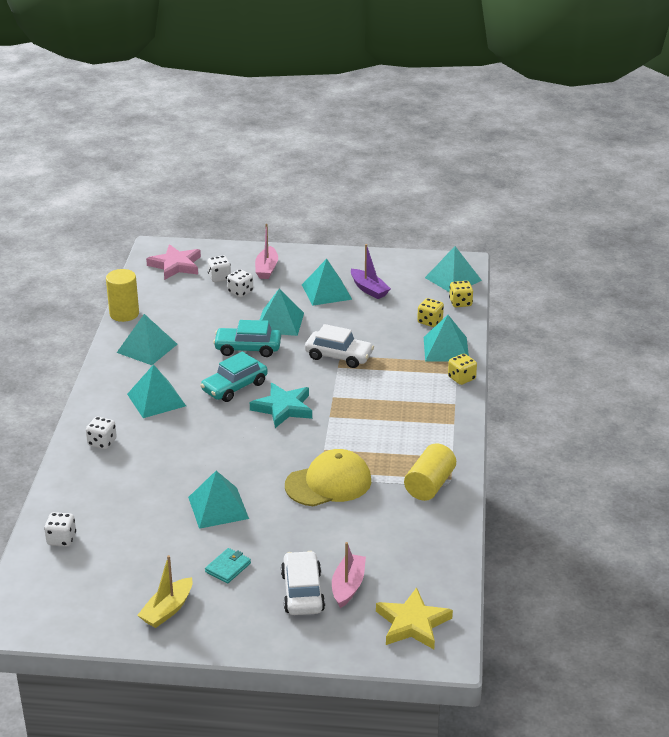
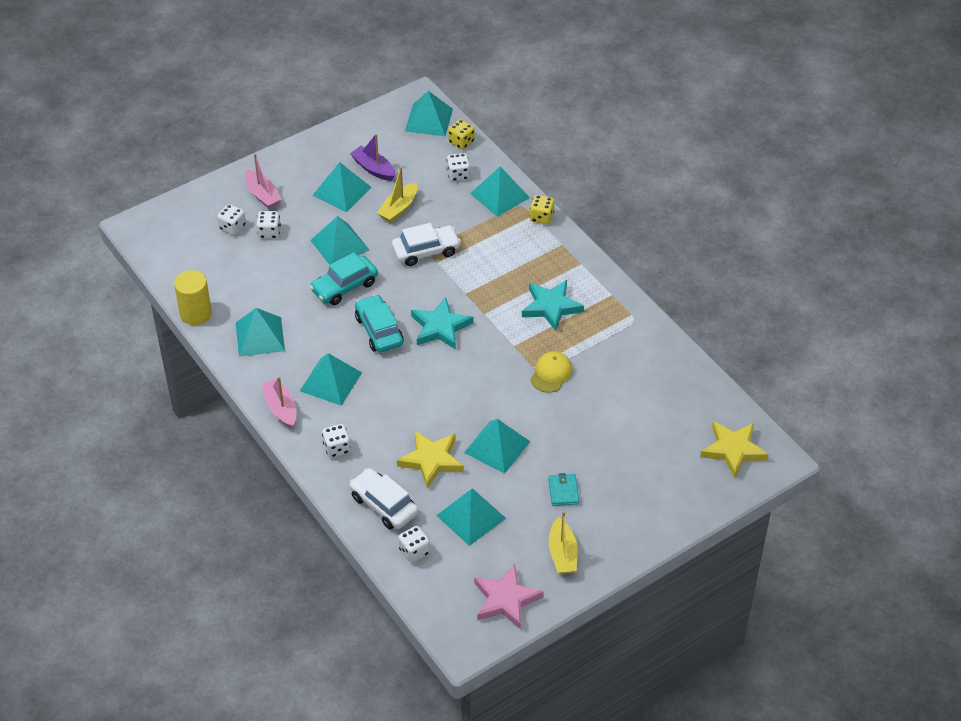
camera: 40 degrees left, 15 degrees up
(134, 542) = (471, 517): none -> turquoise pyramid
(157, 488) = (431, 460): none -> yellow star
(175, 265) = (177, 236): pink star -> pink star (505, 599)
(234, 387) = (379, 330): turquoise car -> turquoise car turned 150 degrees clockwise
(302, 592) = (636, 475): white car -> white car (383, 505)
(328, 483) = (551, 373): yellow cap -> yellow cap, size x0.60
(348, 586) = (660, 450): pink boat -> pink boat (281, 408)
(354, 321) = (398, 208): none -> yellow boat
(369, 289) = (373, 169): purple boat -> purple boat turned 150 degrees counterclockwise
(389, 439) = (551, 307): none -> turquoise star
(429, 485) = (622, 329): yellow cylinder -> none
(430, 321) = (458, 175): yellow dice -> white dice

